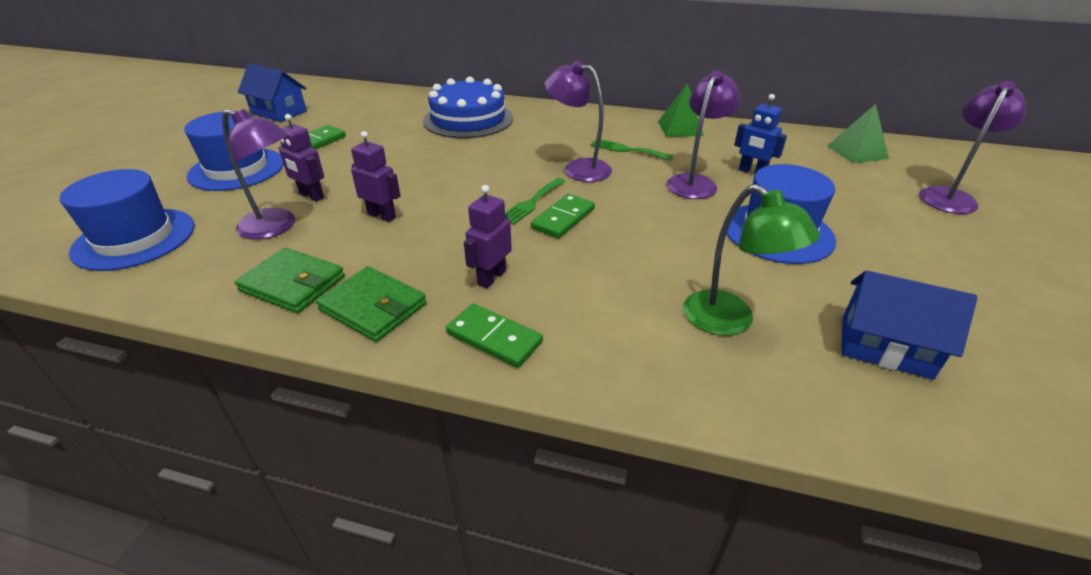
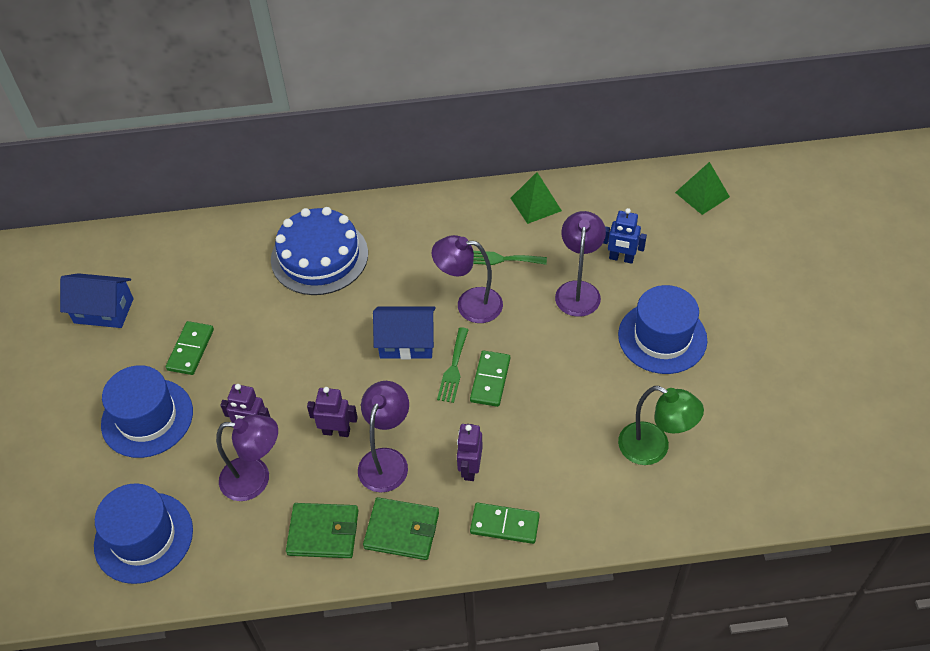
camera: 20 degrees left, 15 degrees up
(885, 347) = (755, 434): blue house -> blue house (406, 342)
(949, 196) = (782, 240): purple lamp -> purple lamp (386, 460)

